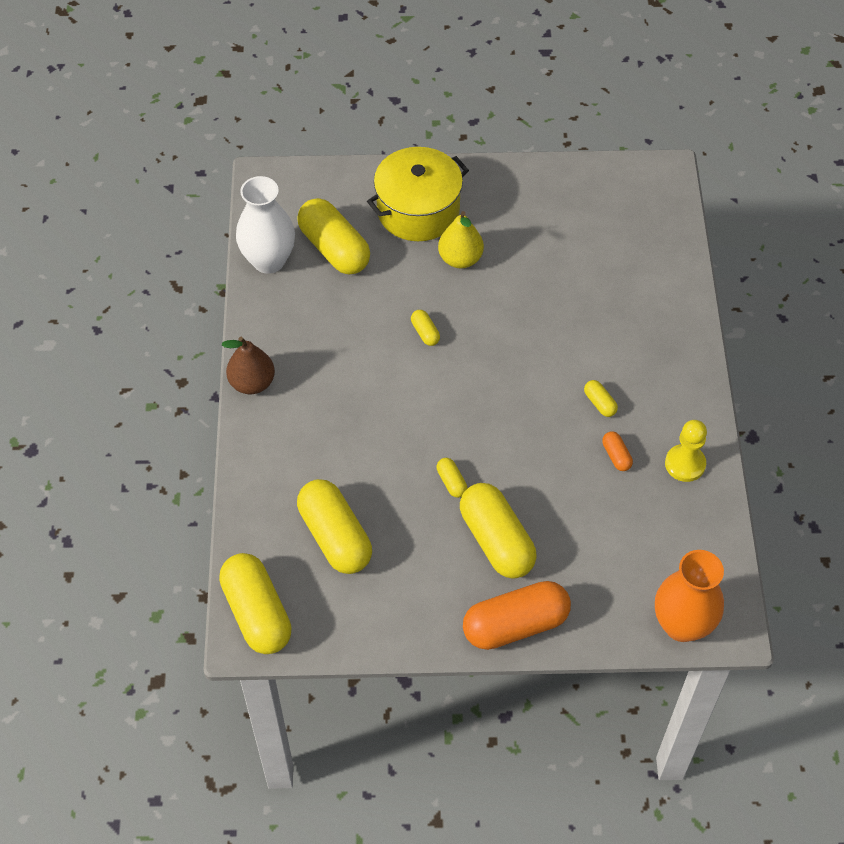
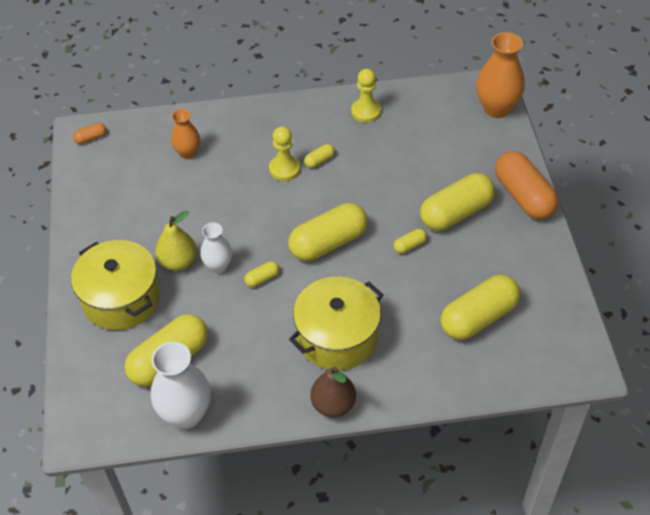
camera: 95 degrees left, 5 degrees down
(257, 613) = (563, 363): yellow capsule -> yellow capsule (328, 243)
(335, 395) = (337, 337): none -> yellow pot
(448, 294) = (218, 266): none -> white vase
(589, 366) = (284, 169): none -> yellow pawn
(616, 456) = (366, 149): orange capsule -> orange capsule (91, 138)
(623, 272) = (188, 153): none -> orange vase

